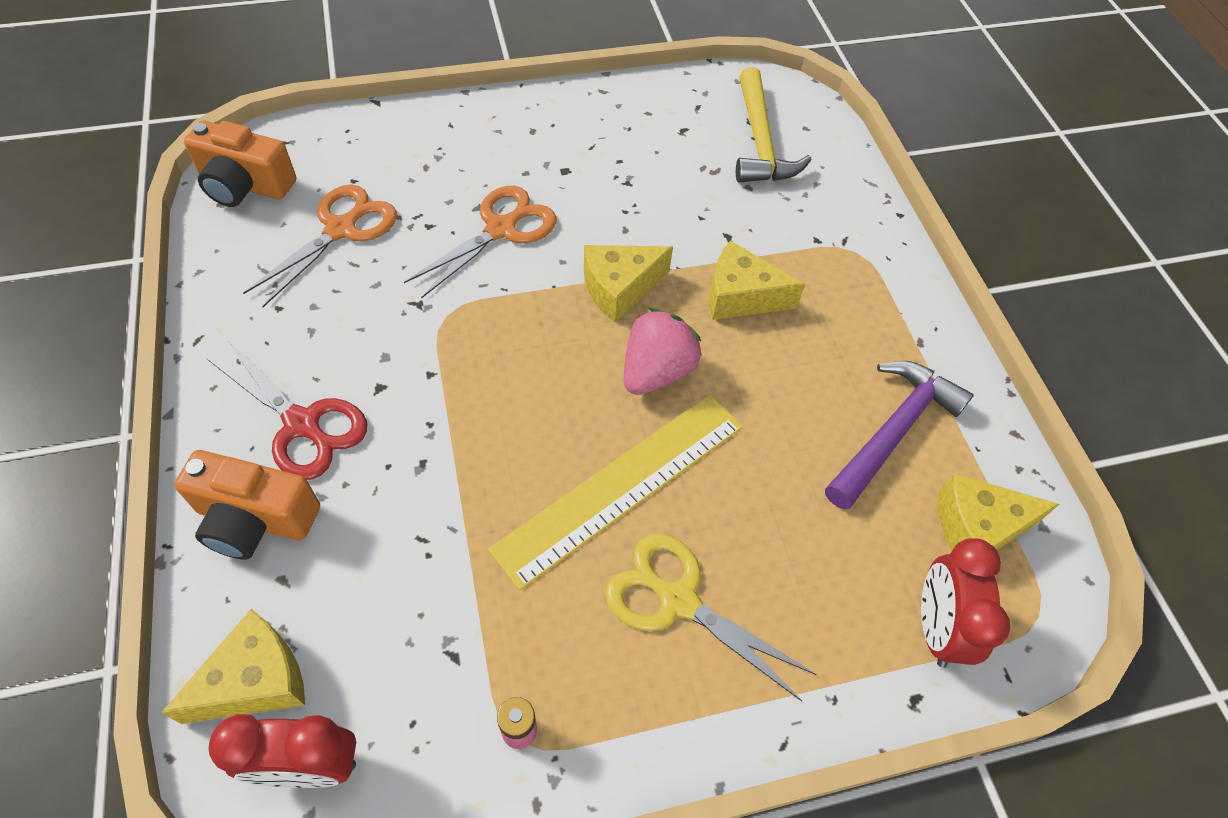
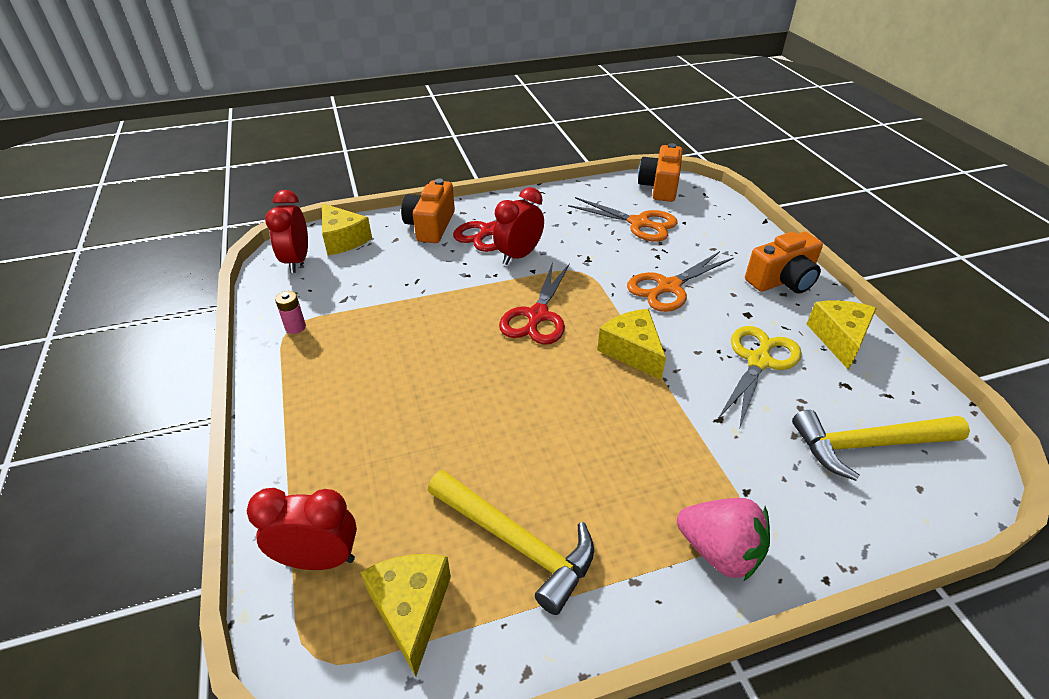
camera: 90 degrees right, 15 degrees down
(387, 388) = (519, 256): none -> red clock
(501, 229) = (668, 287): orange scissors -> orange scissors turned 105 degrees clockwise
(508, 124) = (782, 280): none -> orange camera
(539, 378) = (537, 316): none -> red scissors
(621, 486) = (453, 360): yellow ruler -> none
(656, 371) = (555, 375): pink strawberry -> pink strawberry (719, 552)
(677, 600) = (364, 392): yellow scissors -> yellow scissors (758, 361)
(741, 296) = (648, 428): yellow cheese -> yellow cheese (839, 339)
(892, 432) = (516, 542): purple hammer -> yellow hammer

